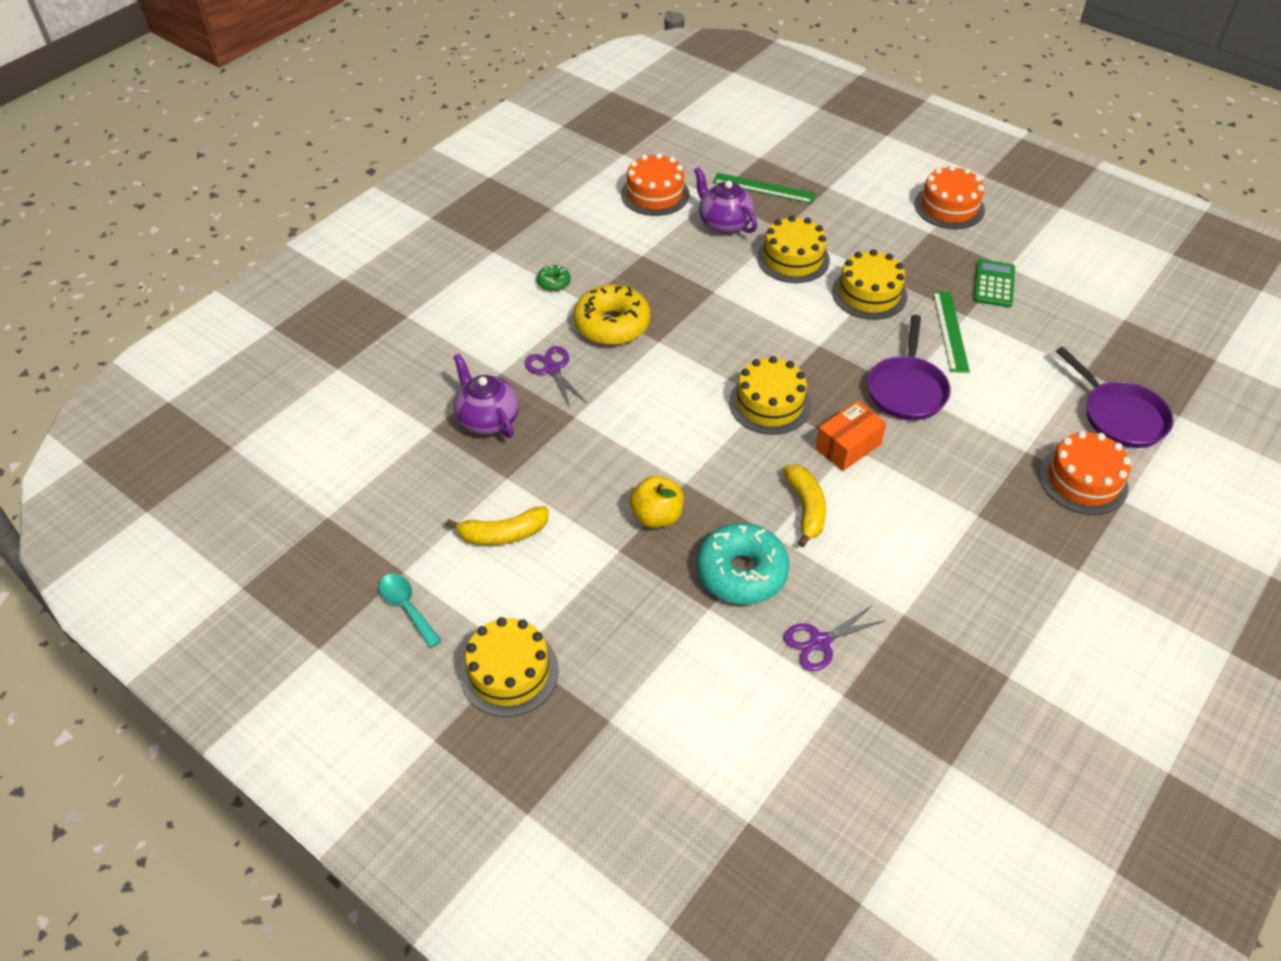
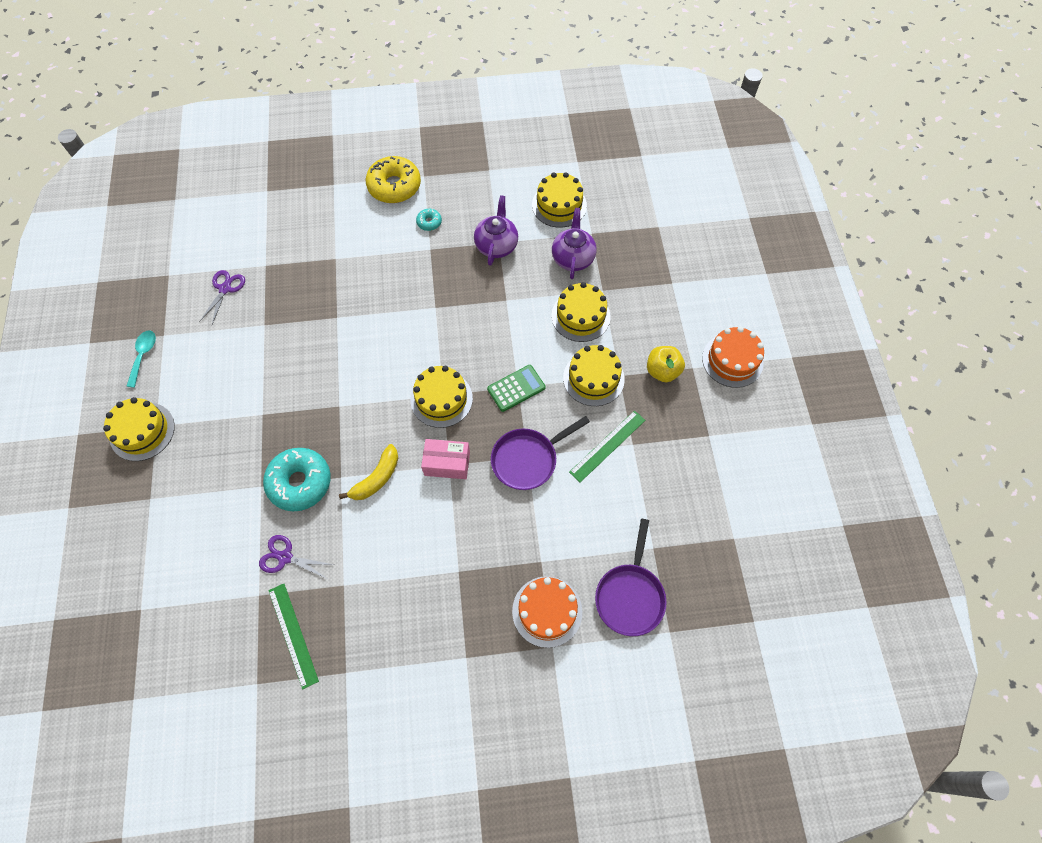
camera: 45 degrees right, 15 degrees up
(487, 419) = (296, 281): purple teapot -> purple teapot (496, 245)
(503, 534) = (225, 355): yellow banana -> none
(552, 369) = (361, 278): purple scissors -> purple scissors (225, 289)
(554, 282) = (429, 222): green donut -> turquoise donut
(612, 324) = (425, 275): yellow donut -> yellow donut (394, 186)
(655, 194) = (559, 205): orange cake -> yellow cake
(656, 516) = (302, 412): yellow apple -> yellow apple (662, 371)
(764, 188) = (630, 251): green ruler -> green ruler (293, 635)
(848, 446) = (447, 463): orange box -> pink box
(994, 284) = (681, 439): green calculator -> green calculator (516, 388)

